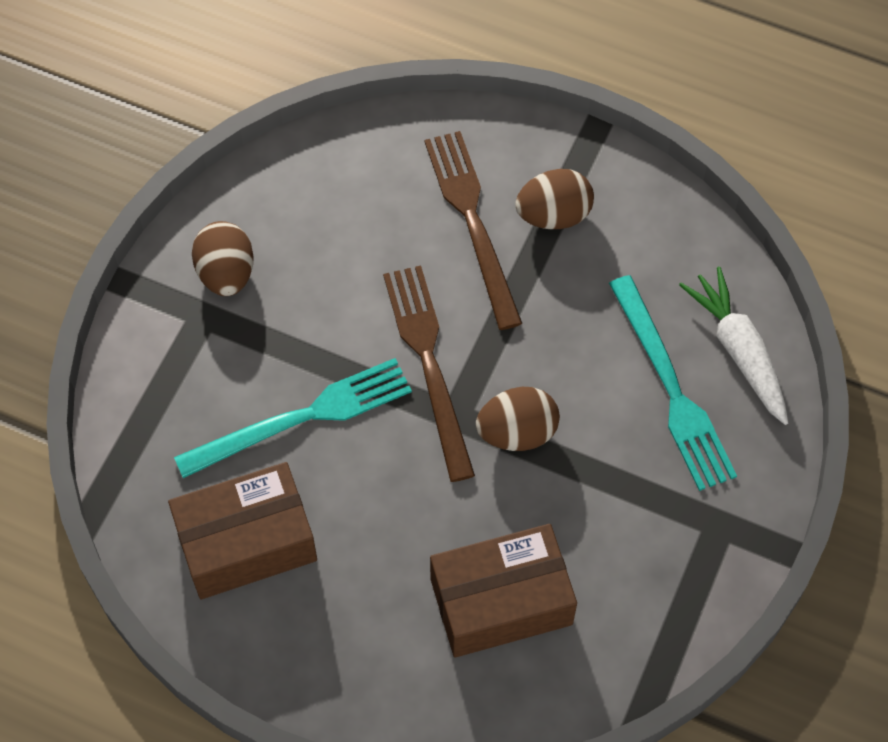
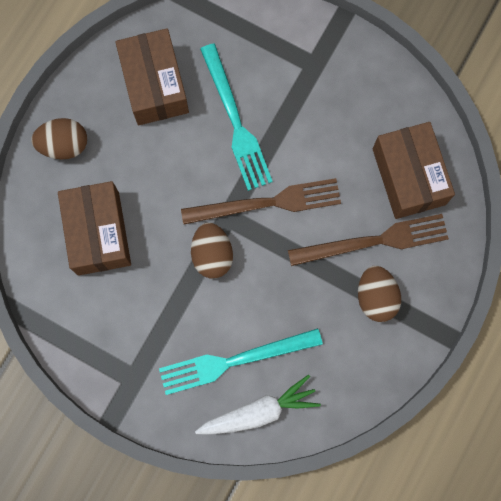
camera: 95 degrees right, 15 degrees up
(226, 273) = (344, 79): brown egg -> brown egg (64, 145)
(372, 184) = (408, 176): none -> brown box

